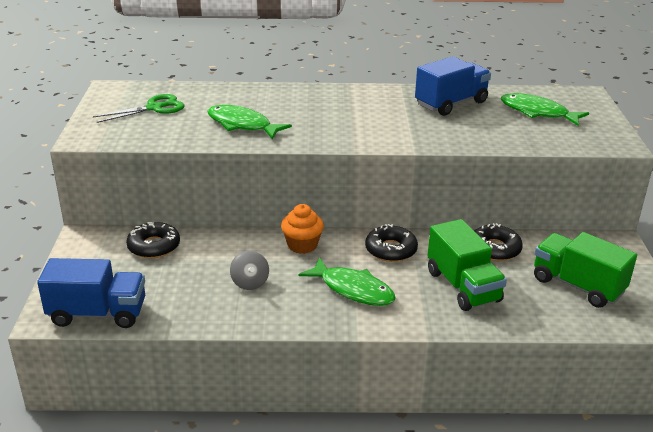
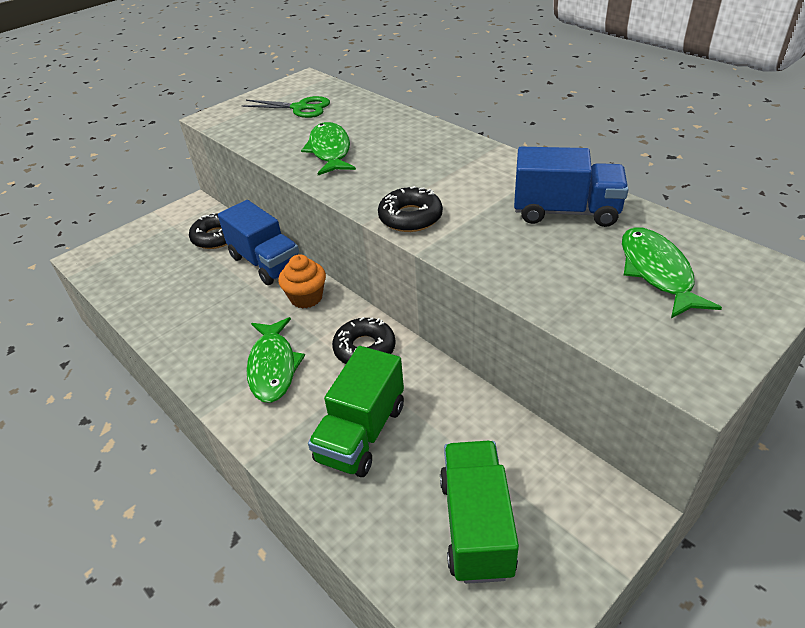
camera: 50 degrees right, 10 degrees up
(98, 313) = (108, 272): blue truck -> blue truck (265, 262)
(250, 283) = (219, 308): grey spinning top -> none
(494, 249) = (460, 414): black donut -> black donut (410, 217)

